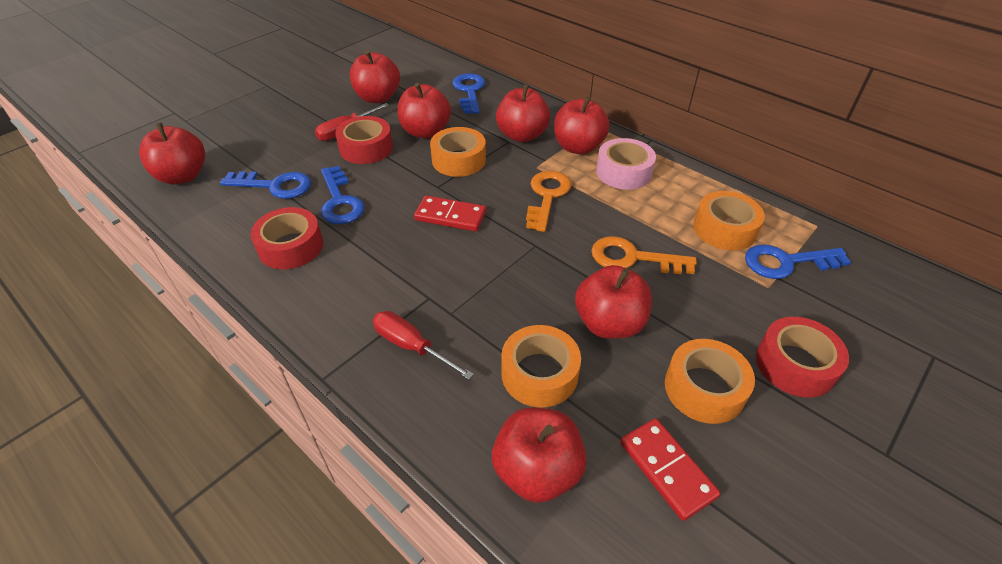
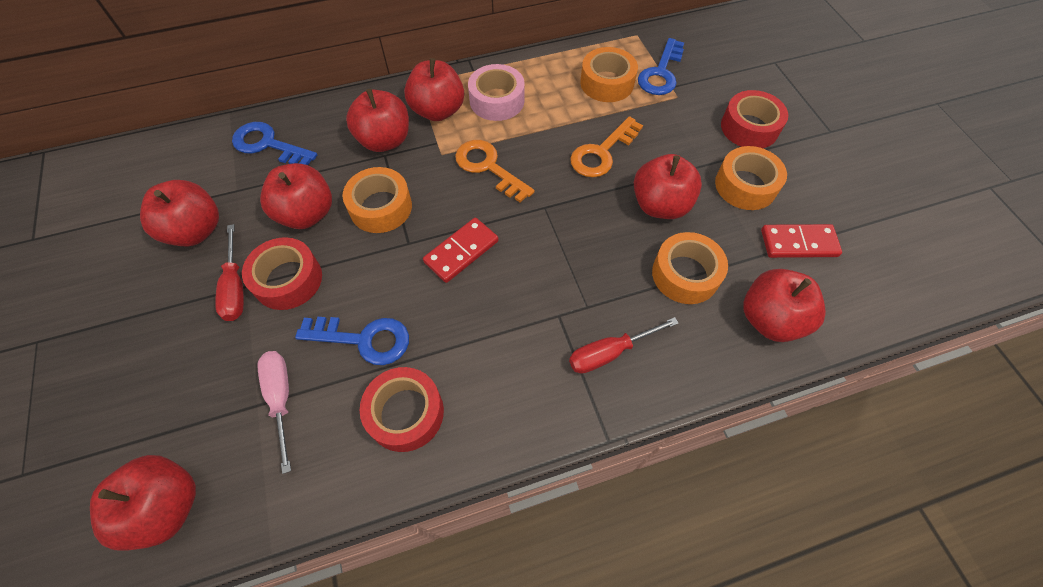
camera: 60 degrees left, 15 degrees up
(274, 186) = (281, 398): blue key -> pink screwdriver

